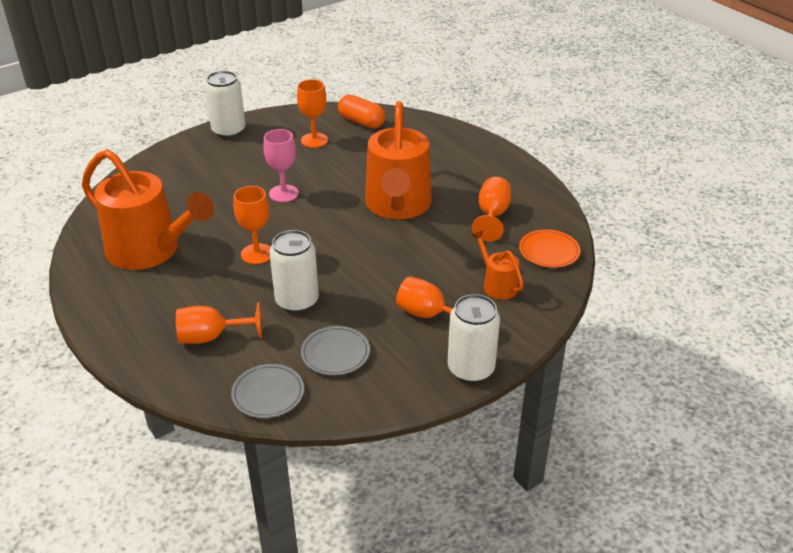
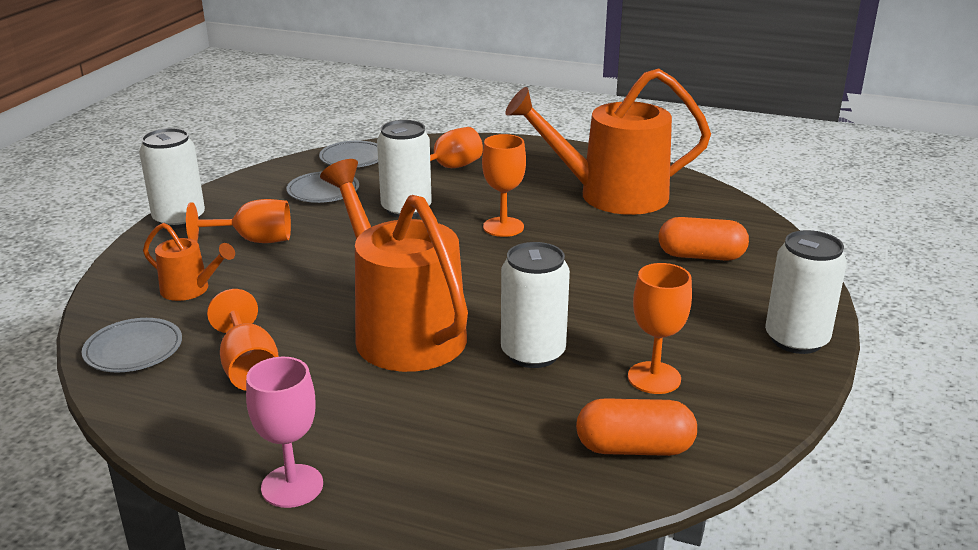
camera: 145 degrees right, 10 degrees down
(186, 184) = (701, 256): none -> orange capsule
(283, 193) = (572, 289): pink goblet -> pink goblet (292, 486)
(349, 170) = (533, 353): none -> white can
(549, 251) = (133, 350): orange plate -> grey plate

